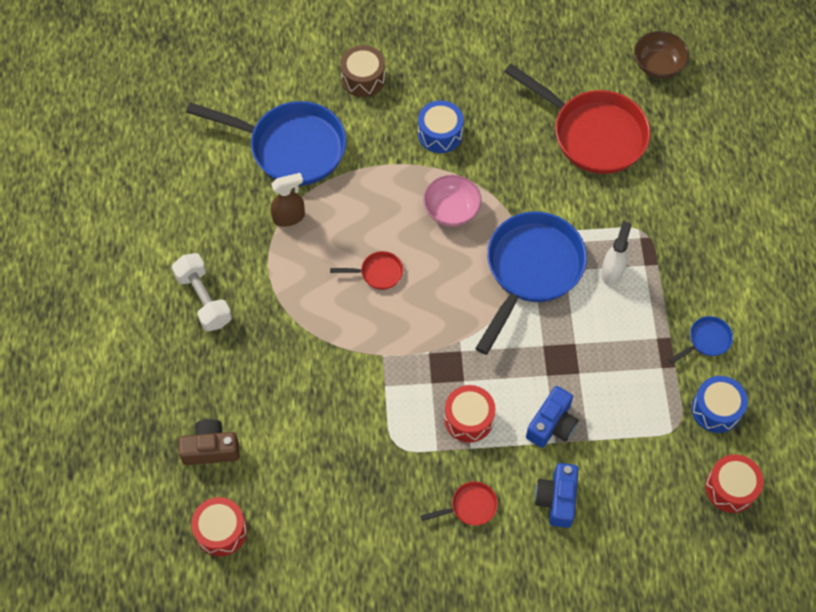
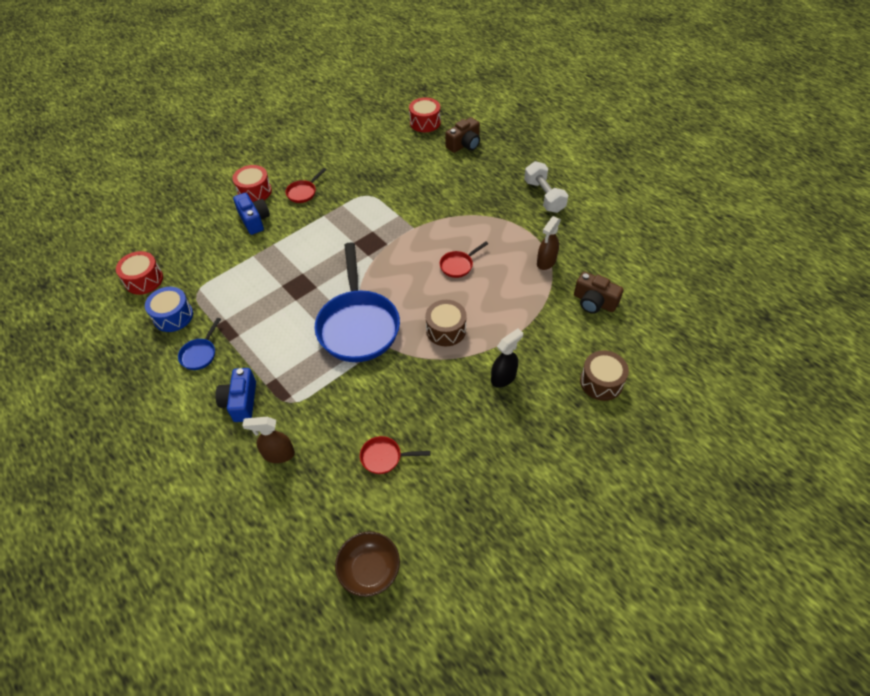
camera: 145 degrees right, 10 degrees down
(204, 299) = (544, 196): white dumbbell -> white dumbbell turned 45 degrees clockwise
(291, 147) = (594, 302): blue pan -> brown camera
(440, 134) = (503, 377): blue drum -> black spray bottle
(451, 210) = (446, 330): pink bowl -> brown drum
(468, 419) = (335, 227): red drum -> red drum (254, 191)
(552, 424) = (281, 251): blue camera -> blue camera (241, 402)
(592, 133) = (384, 457): red pan -> red pan, size x0.42
(612, 271) = (298, 359): white spray bottle -> none
(680, 191) = (278, 454): none -> brown spray bottle

